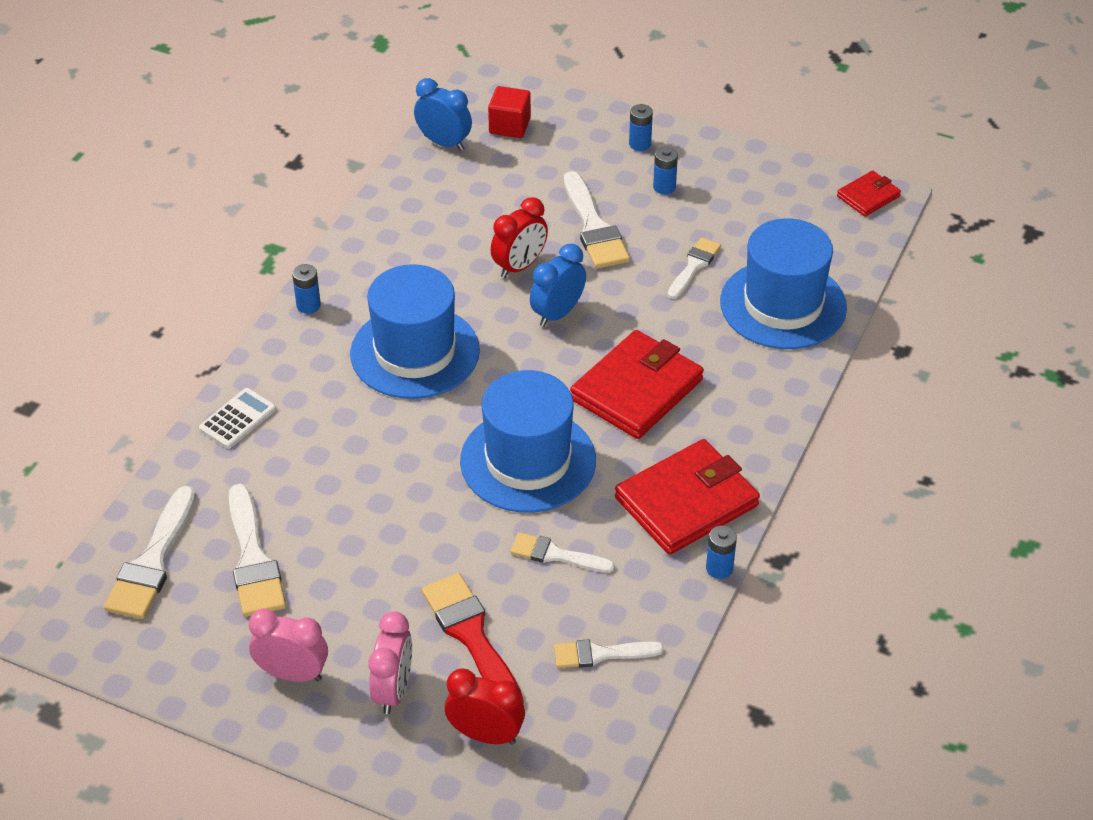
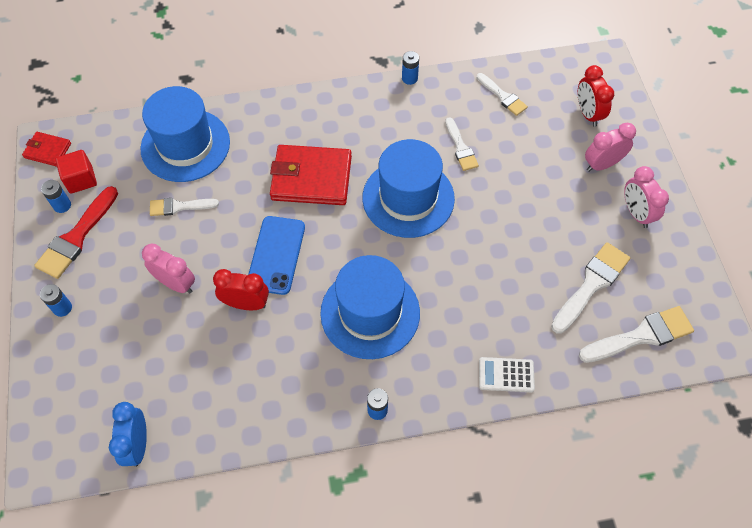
camera: 125 degrees left, 15 degrees up
(471, 636) = (542, 152): red brush -> red brush (76, 237)
(509, 126) = (89, 410): red cube -> red cube (81, 179)
(557, 313) = (276, 255): blue clock -> blue phone
(594, 227) = (176, 283): white brush -> pink clock
(664, 187) = (105, 266): blue battery -> blue battery (62, 205)
(686, 502) = (377, 113): red wallet -> none

